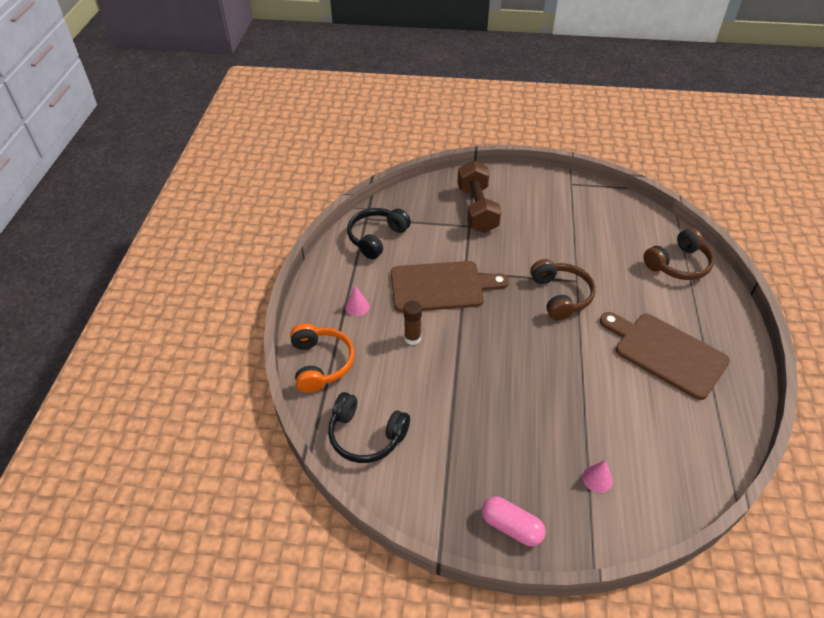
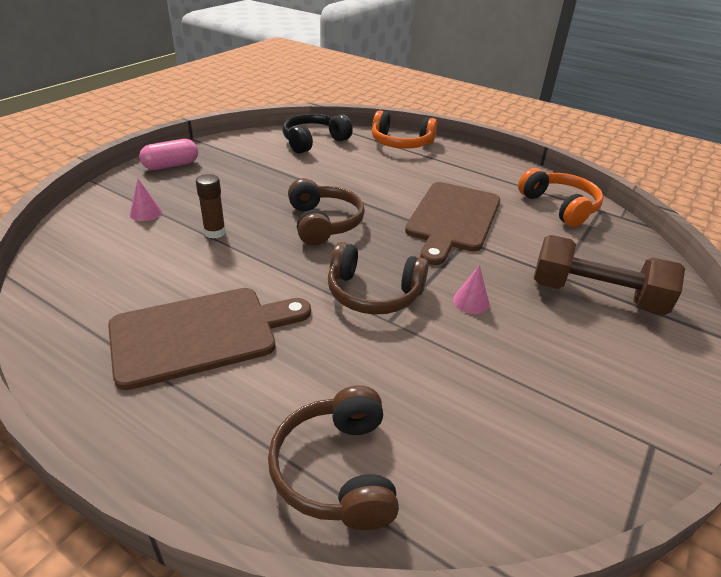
camera: 115 degrees right, 10 degrees down
(357, 306) = (456, 171): pink cone -> pink cone (471, 302)
(376, 238) = (559, 207): black headphones -> orange headphones
(412, 338) = (392, 184): brown glue stick -> brown glue stick (215, 232)
(508, 354) = (323, 223): none -> brown headphones

